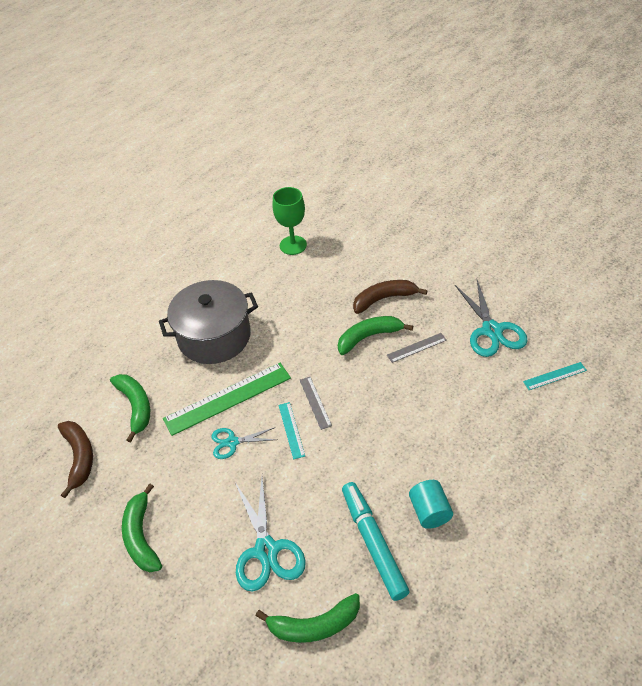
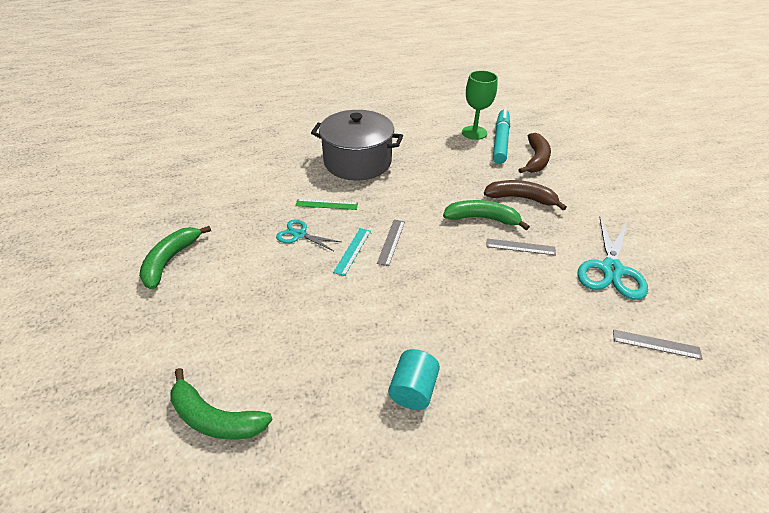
camera: 30 degrees right, 5 degrees down
(79, 457) = (191, 188): brown banana -> brown banana (536, 159)
(135, 406) = (259, 177): green banana -> none
(228, 398) = (326, 204): green ruler -> green ruler, size x0.49
(266, 550) = (242, 328): turquoise scissors -> none
(373, 543) = (334, 382): turquoise marker -> turquoise marker (500, 141)
(554, 376) = (656, 344): turquoise ruler -> grey ruler

